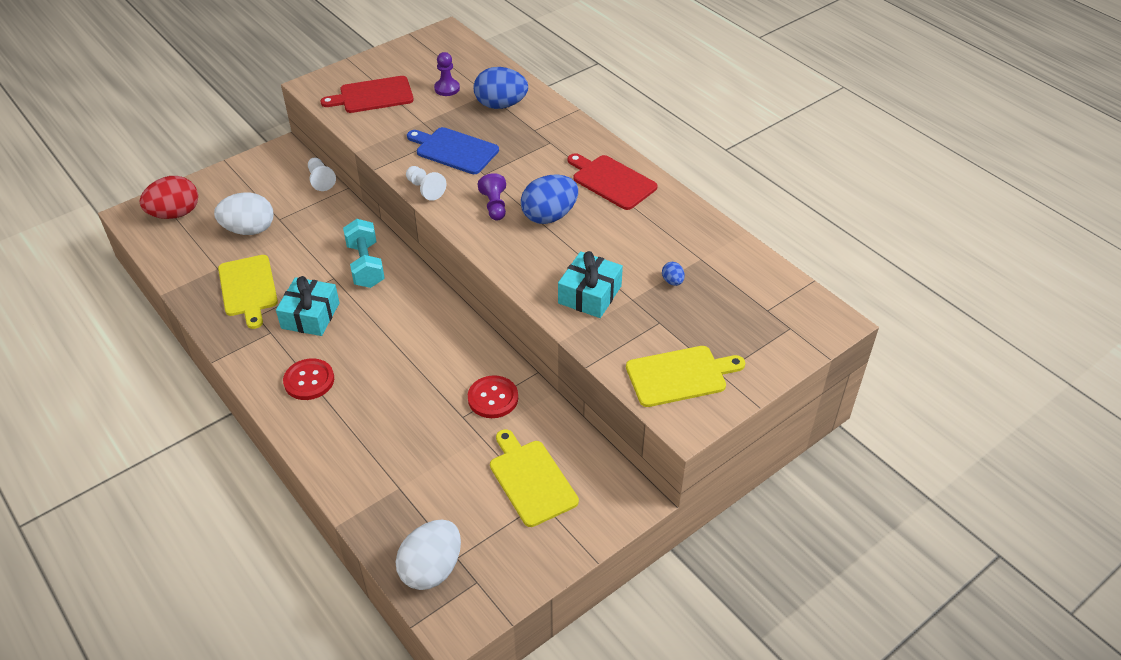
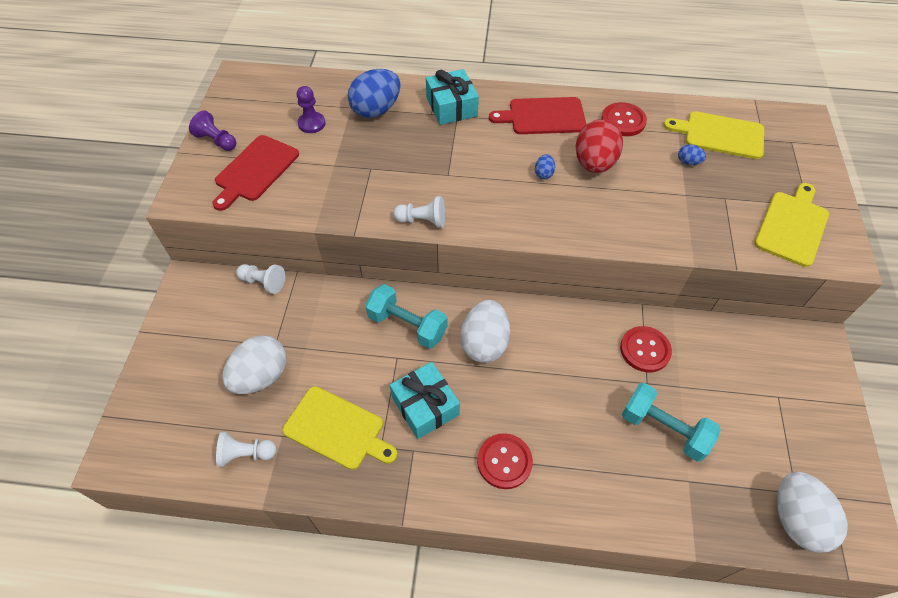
camera: 45 degrees left, 10 degrees up
(175, 214) = (163, 420): red egg -> red egg (594, 163)
(189, 263) = (246, 454): none -> white pawn
(395, 311) = (484, 343): none -> white egg
(430, 449) = (664, 429): none -> turquoise dumbbell
(454, 150) = (396, 171): blue cutting board -> none
(494, 206) = (494, 195): purple pawn -> purple pawn (216, 141)
(531, 480) = (751, 387): yellow cutting board -> yellow cutting board (720, 135)
(549, 216) = (543, 174): blue egg -> blue egg, size x0.44
(590, 294) = (658, 213): turquoise gift -> turquoise gift (451, 106)
(669, 222) = (623, 121): none -> red button

